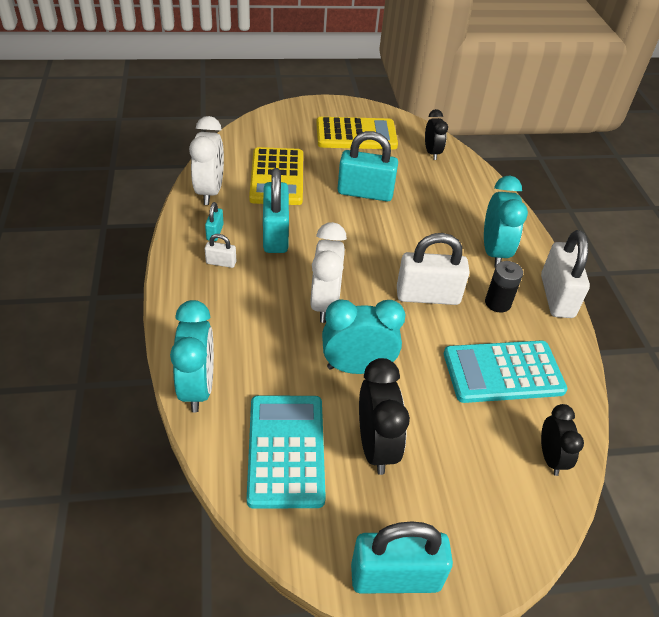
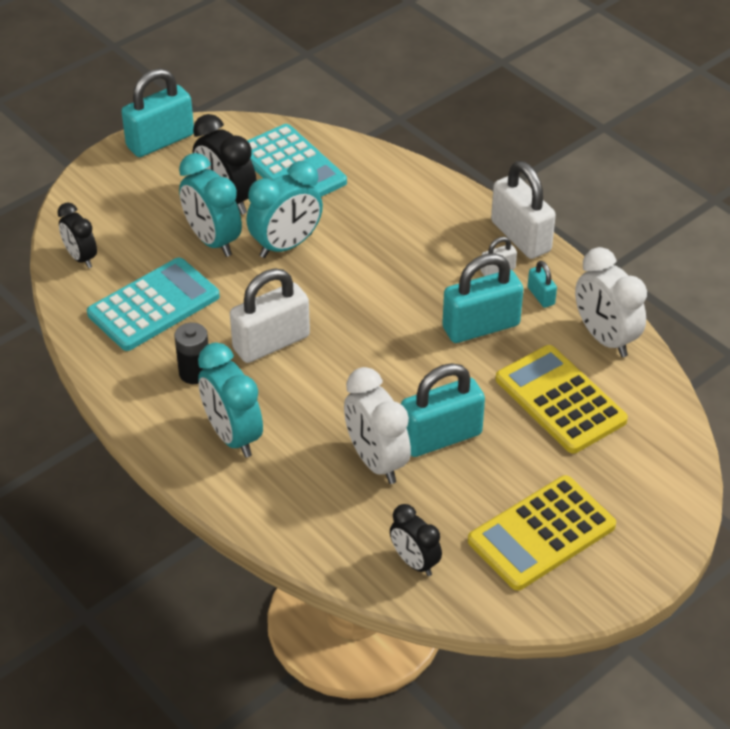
camera: 150 degrees right, 0 degrees up
(198, 387) = (397, 171): turquoise clock -> turquoise clock (212, 241)
(275, 234) = (481, 326): turquoise padlock -> turquoise padlock turned 75 degrees counterclockwise
(325, 304) = (362, 283): white clock -> white clock (376, 461)
(556, 296) = (134, 414): white padlock -> white padlock (520, 236)

